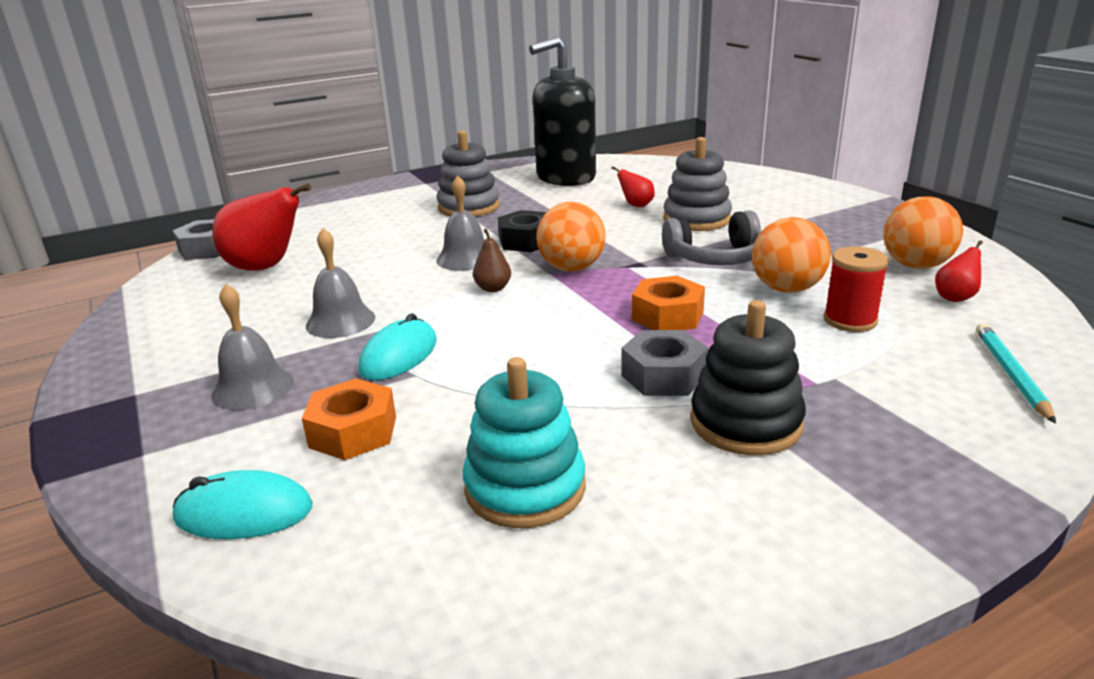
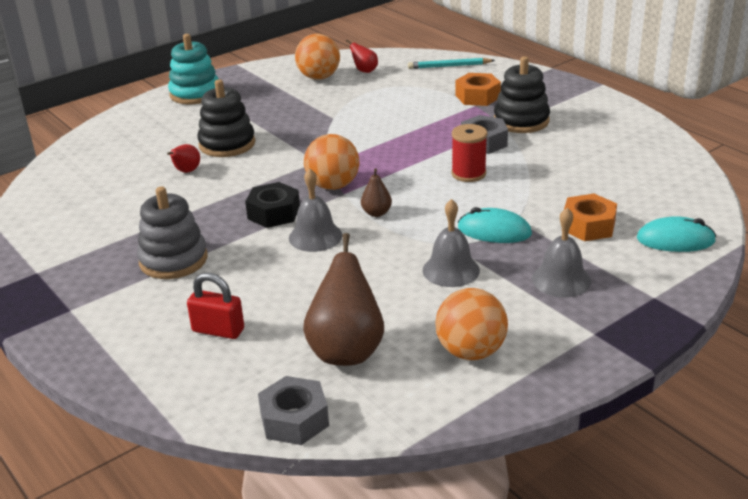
camera: 100 degrees left, 5 degrees up
(244, 513) = (675, 240): turquoise mouse -> turquoise mouse turned 75 degrees counterclockwise
(266, 267) = (346, 351): red pear -> brown pear
(348, 224) = (218, 330): none -> red padlock
(525, 488) = (605, 167): turquoise stacking toy -> turquoise stacking toy (195, 94)
(565, 177) = (85, 216): black soap dispenser -> none
(667, 316) = (407, 145): orange nut -> orange nut (477, 96)
(696, 219) = (227, 144): grey stacking toy -> black stacking toy
(715, 258) = (309, 134): grey headphones -> none
(786, 289) = (360, 112): orange ball -> orange ball (471, 351)
(850, 320) = (400, 96): red spool -> red spool (468, 174)

